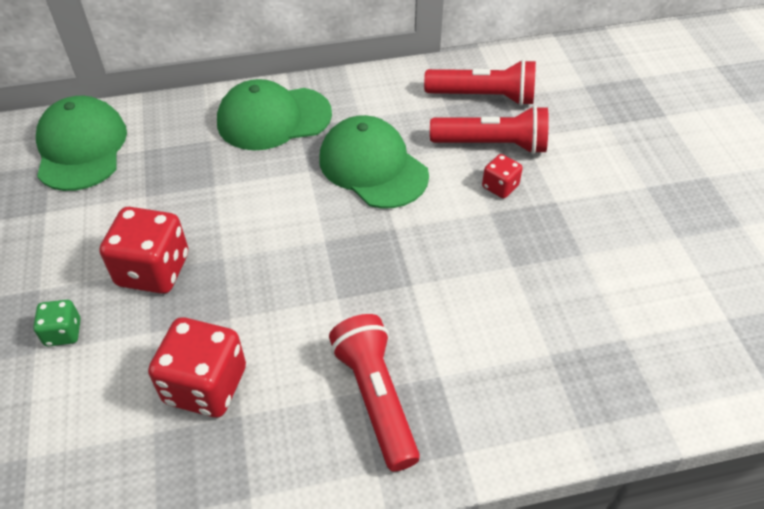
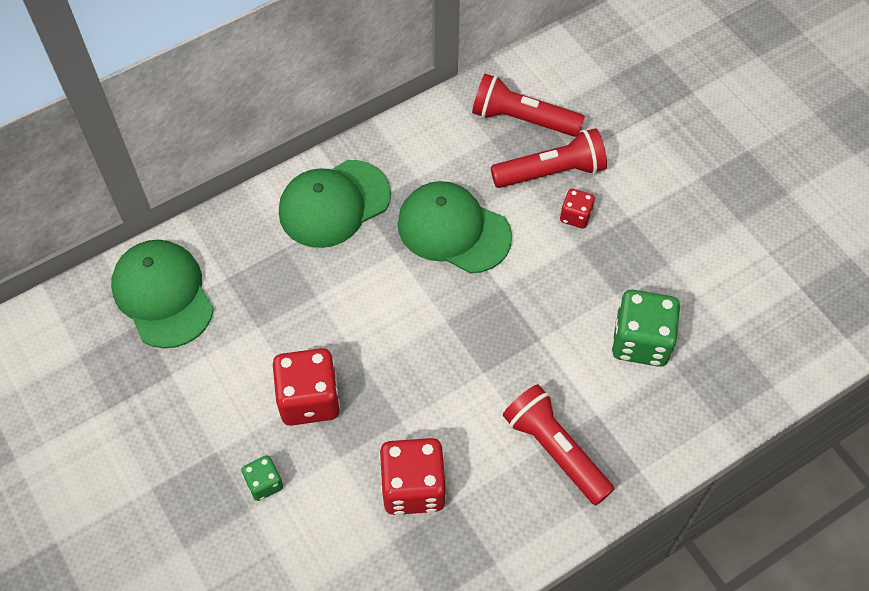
camera: 20 degrees left, 10 degrees up
(483, 97) = (522, 119): red flashlight -> red flashlight turned 150 degrees counterclockwise
(520, 318) = (640, 341): none -> green dice

